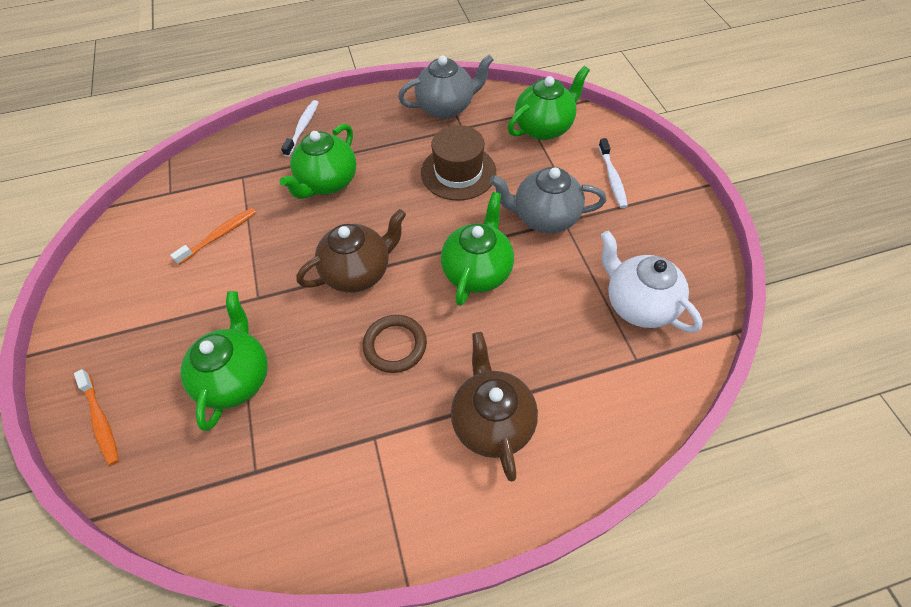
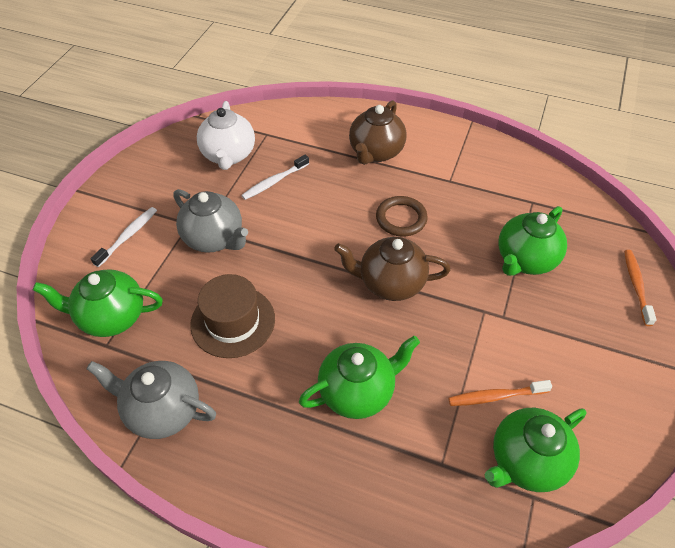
camera: 145 degrees left, 5 degrees down
(302, 128) = (334, 497): white toothbrush -> white toothbrush (274, 181)
(477, 271) = (303, 231): green teapot -> green teapot (526, 461)

